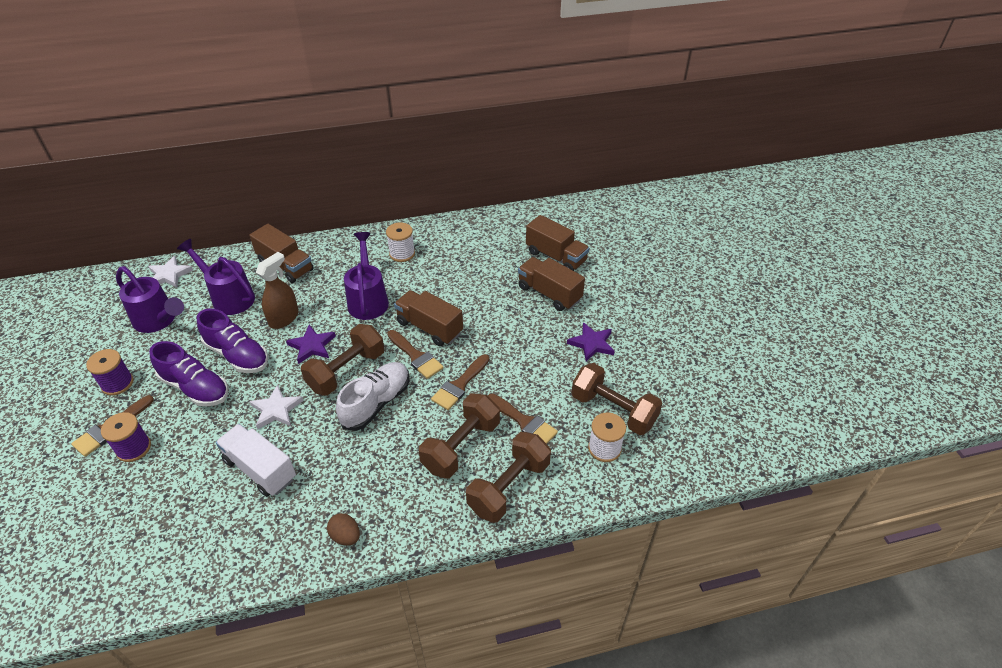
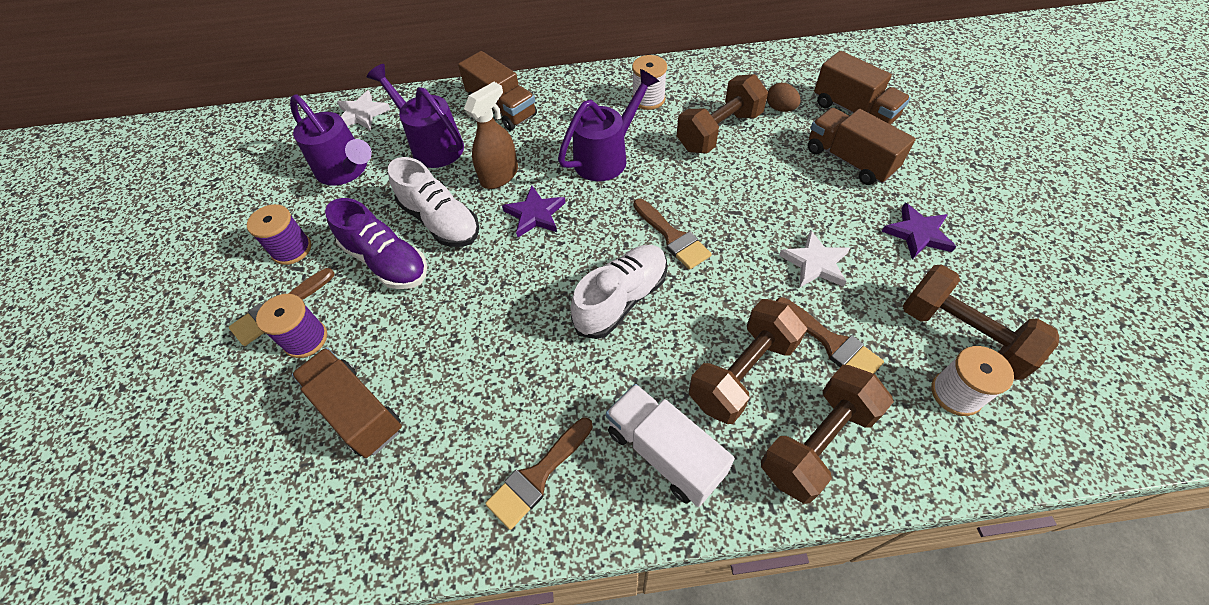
camera: 10 degrees right, 10 degrees up
(237, 355) = (440, 221): purple shoe -> white shoe
(260, 469) = (466, 383): white truck -> white truck (664, 452)
(276, 409) = (488, 299): white star -> white star (815, 263)
(346, 371) = (580, 251): brown dumbbell -> brown dumbbell (719, 131)
(346, 536) = (583, 498): brown egg -> brown egg (780, 108)
(368, 300) = (606, 157): purple watering can -> purple watering can turned 45 degrees clockwise
(429, 327) = (689, 198): brown truck -> brown truck (357, 411)
(459, 385) = (734, 281): brown brush -> brown brush (537, 476)

